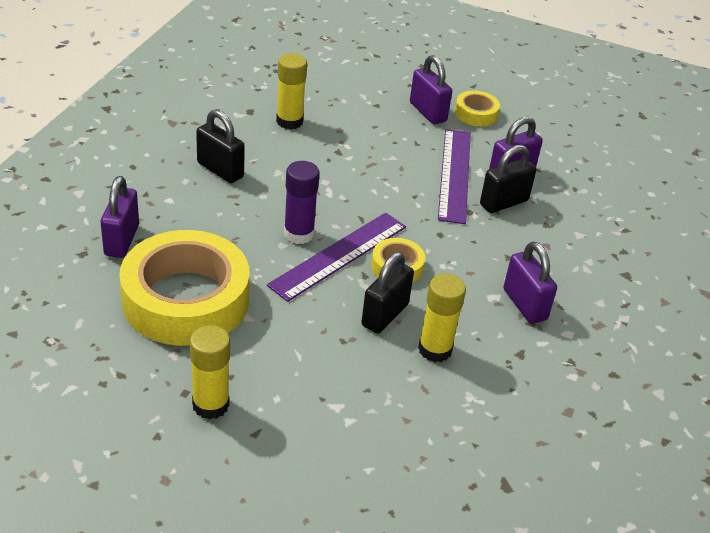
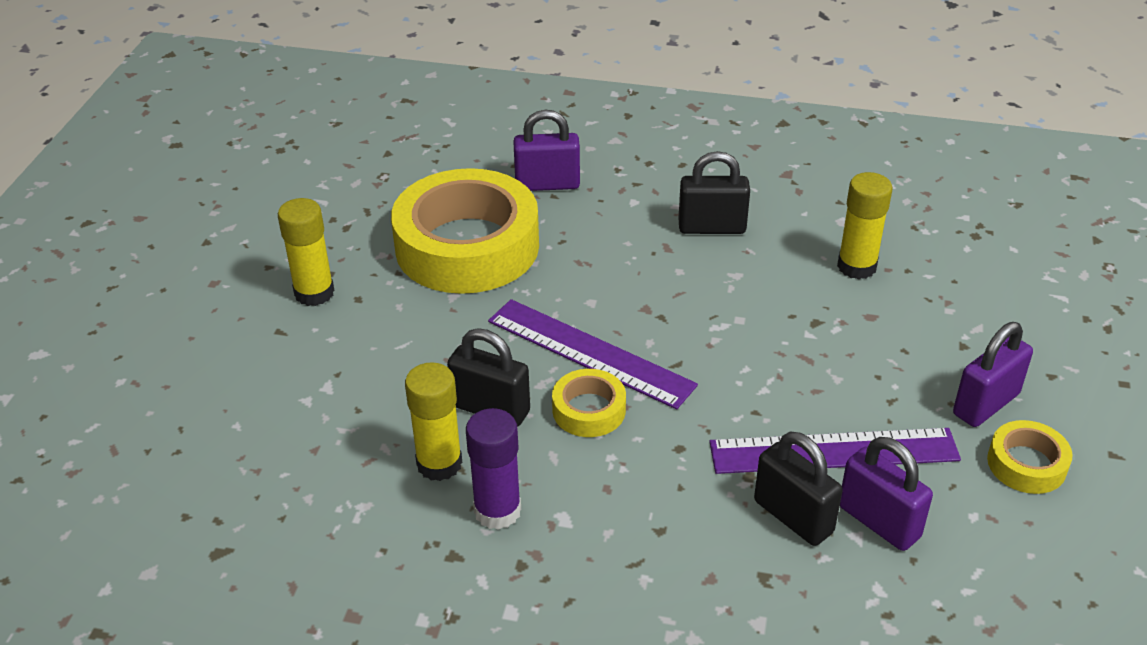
camera: 85 degrees right, 0 degrees up
(220, 170) = (712, 227): black padlock -> black padlock turned 60 degrees clockwise
(299, 234) = (617, 312): purple glue stick -> purple glue stick (497, 511)
(524, 304) = (557, 555): purple padlock -> none

